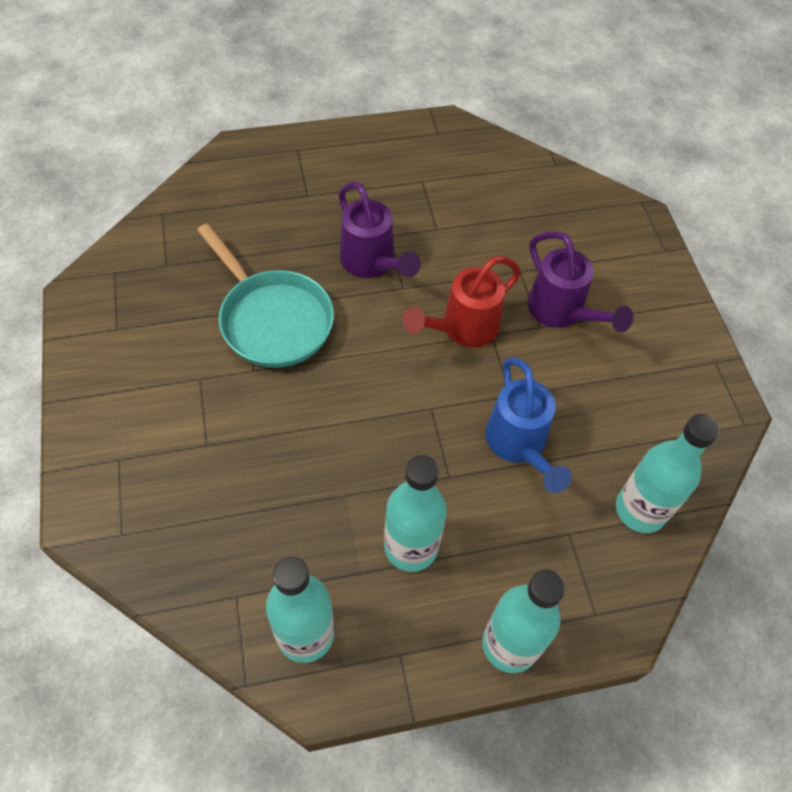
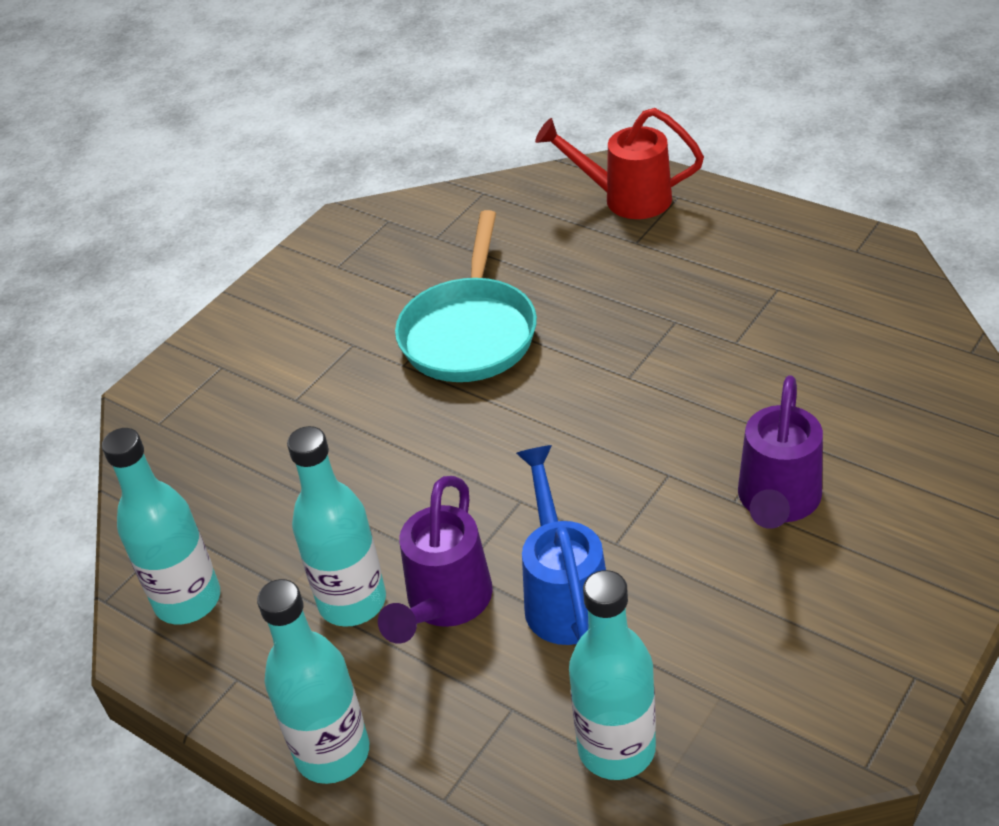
camera: 55 degrees right, 15 degrees down
(372, 264) = (624, 338): purple watering can -> purple watering can (444, 605)
(462, 329) = (642, 450): red watering can -> red watering can (625, 199)
(519, 446) = (564, 594): blue watering can -> blue watering can turned 135 degrees clockwise

